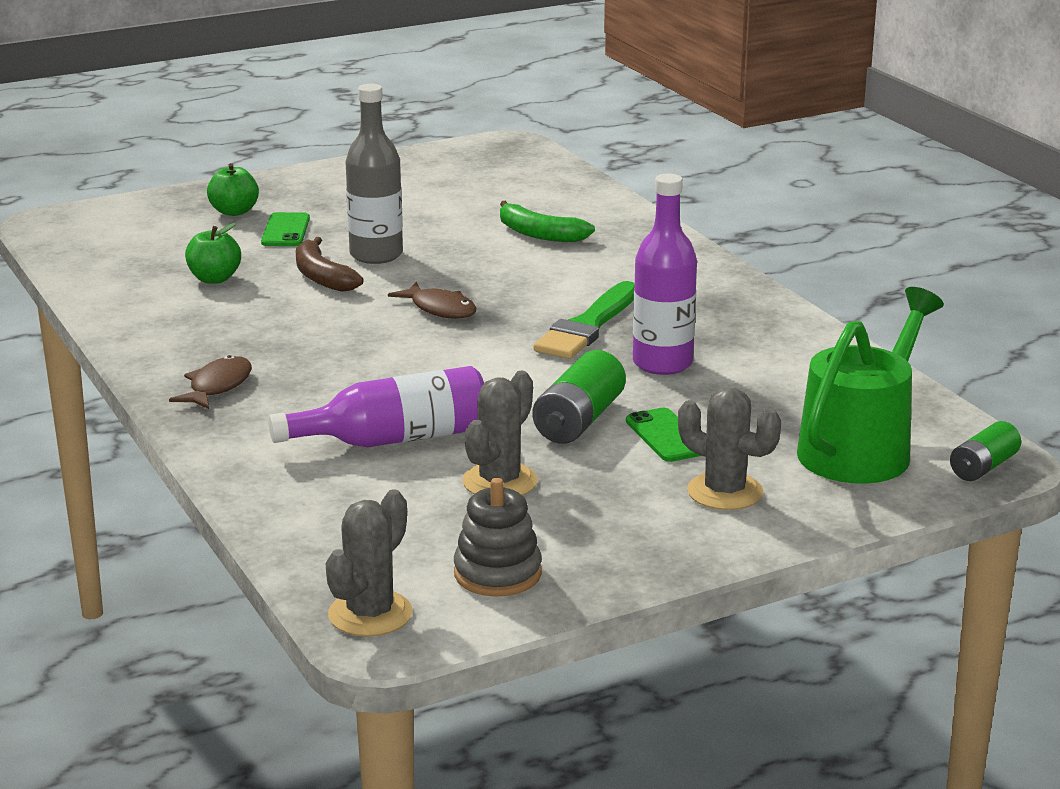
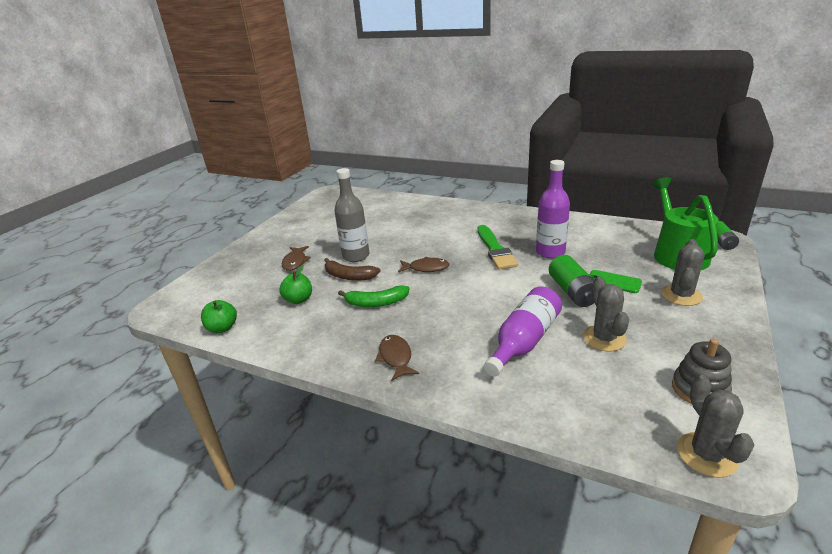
camera: 35 degrees left, 5 degrees up
(234, 211) = (255, 263): green apple -> green apple (222, 328)
(285, 231) = (295, 262): green phone -> brown fish
(539, 234) = (405, 221): green banana -> green banana (376, 303)
(725, 492) = (681, 295): grey cactus -> grey cactus turned 60 degrees counterclockwise

